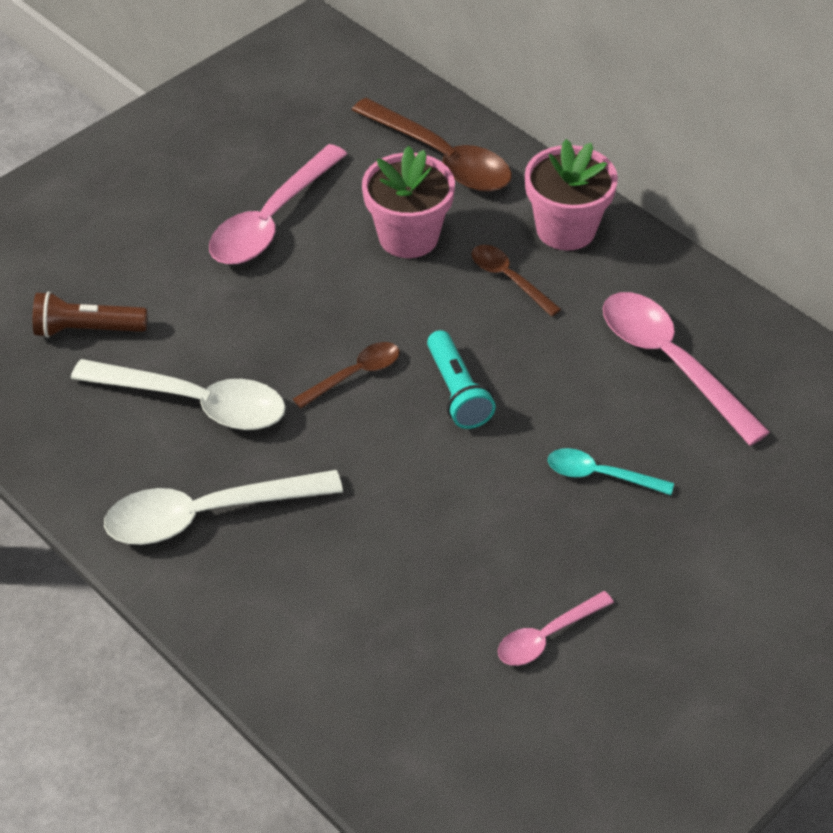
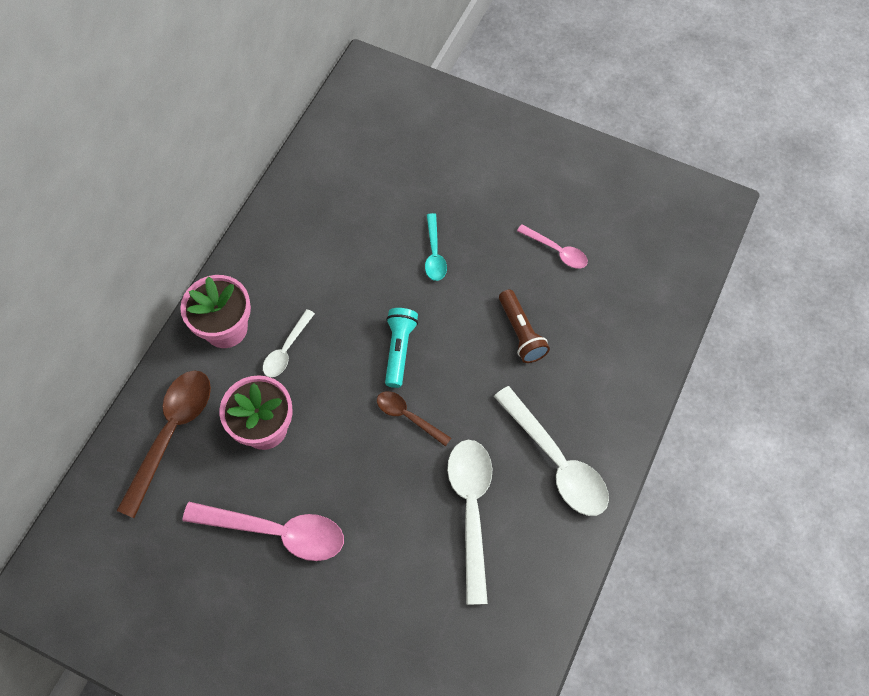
camera: 110 degrees left, 15 degrees up
(87, 329) = (433, 619): brown flashlight -> brown flashlight (521, 333)
(457, 392) = (399, 350): turquoise flashlight -> turquoise flashlight turned 45 degrees counterclockwise
(509, 279) = (286, 350): brown spoon -> white spoon
(670, 363) = (330, 238): pink spoon -> none

